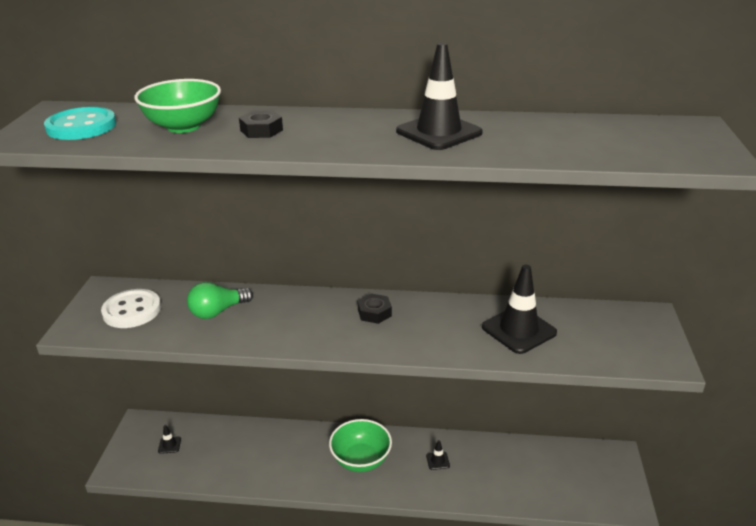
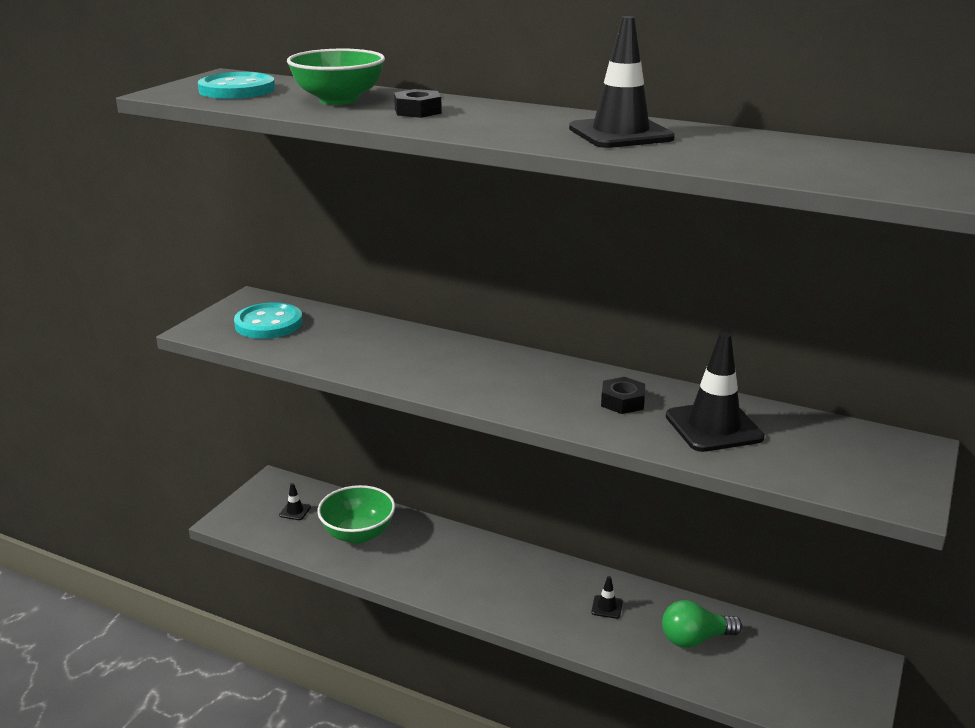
camera: 20 degrees right, 5 degrees down
(132, 310) = (268, 324): white button -> turquoise button
(218, 311) = (359, 341): green light bulb -> green light bulb (695, 639)
(361, 460) = (509, 581): green bowl -> green bowl (358, 534)
(374, 313) = (539, 375): black nut -> black nut (622, 401)

